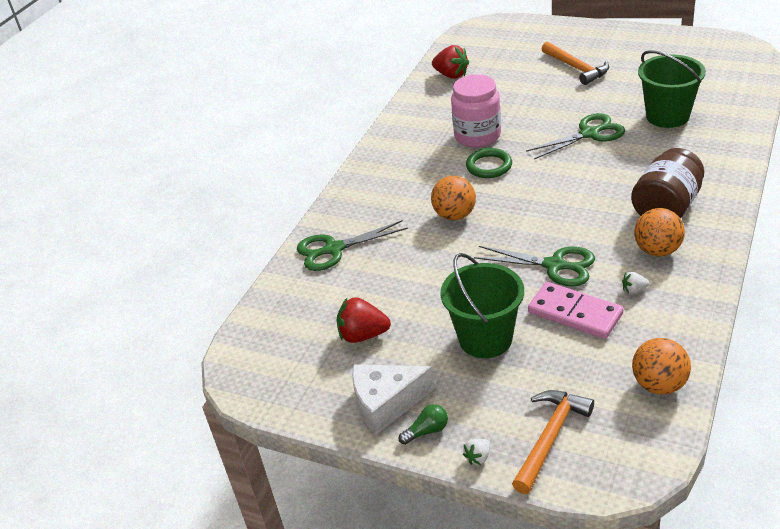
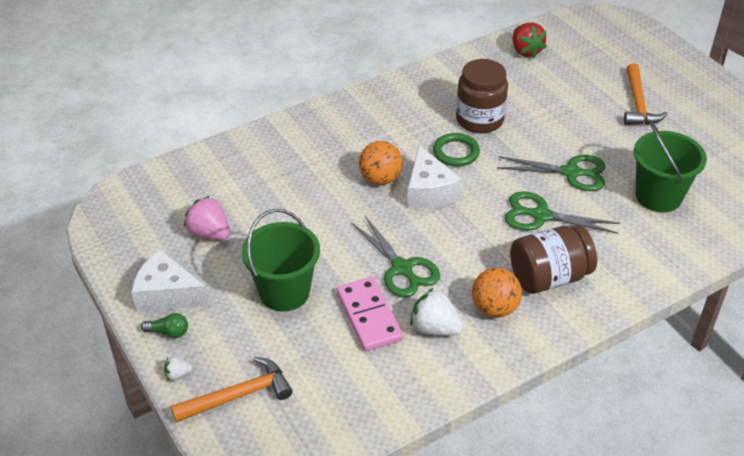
camera: 30 degrees right, 5 degrees up
(334, 249) = (266, 152): green scissors -> green scissors (540, 215)
(363, 335) = (209, 233): red strawberry -> pink strawberry
(477, 136) = (479, 120): pink jar -> brown jar
(504, 202) = (429, 191): none -> white cheese
(634, 290) = (434, 328): white strawberry -> white strawberry, size x2.00
(659, 385) = (358, 413): orange ball -> none

